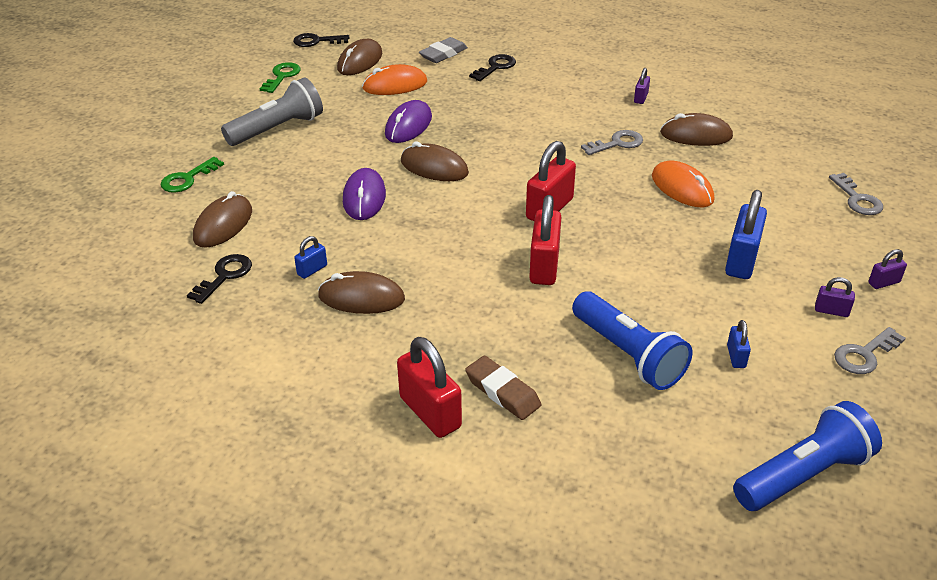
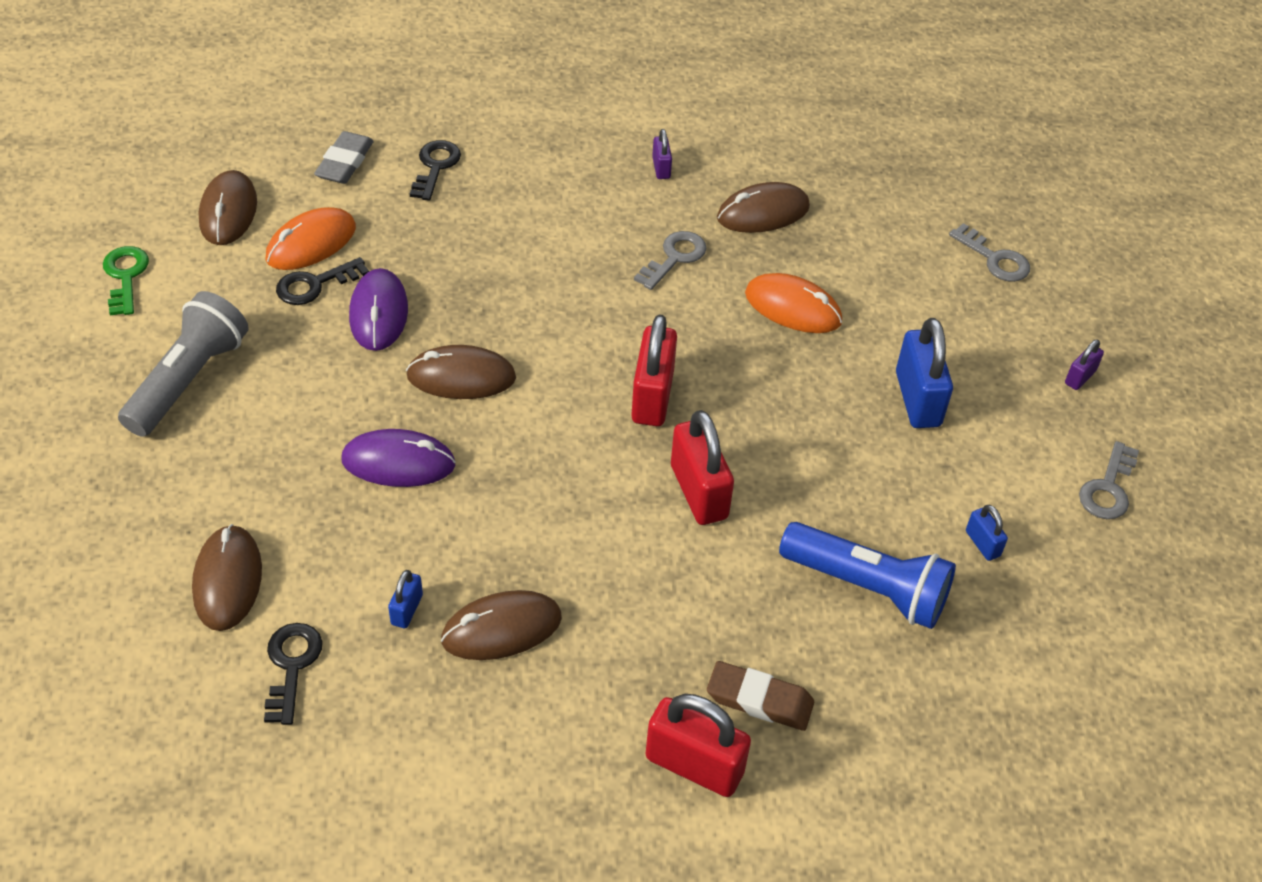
camera: 30 degrees left, 10 degrees up
(187, 179) = (114, 518): green key -> none
(316, 41) = (133, 190): black key -> black key (314, 285)
(364, 198) = (398, 462): purple mouse -> purple mouse turned 60 degrees counterclockwise
(803, 475) = (1126, 675): blue flashlight -> none
(831, 311) = (1047, 439): purple padlock -> none

